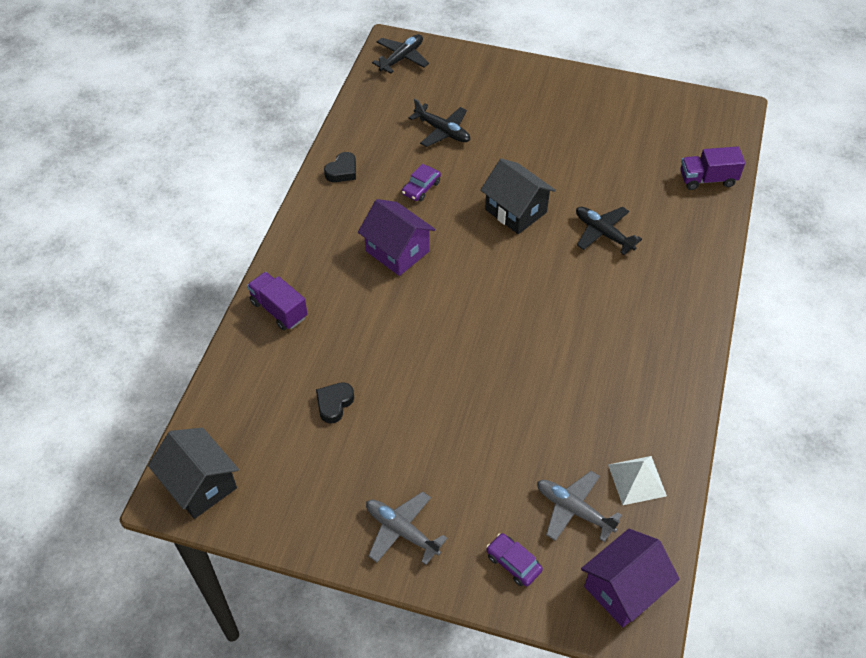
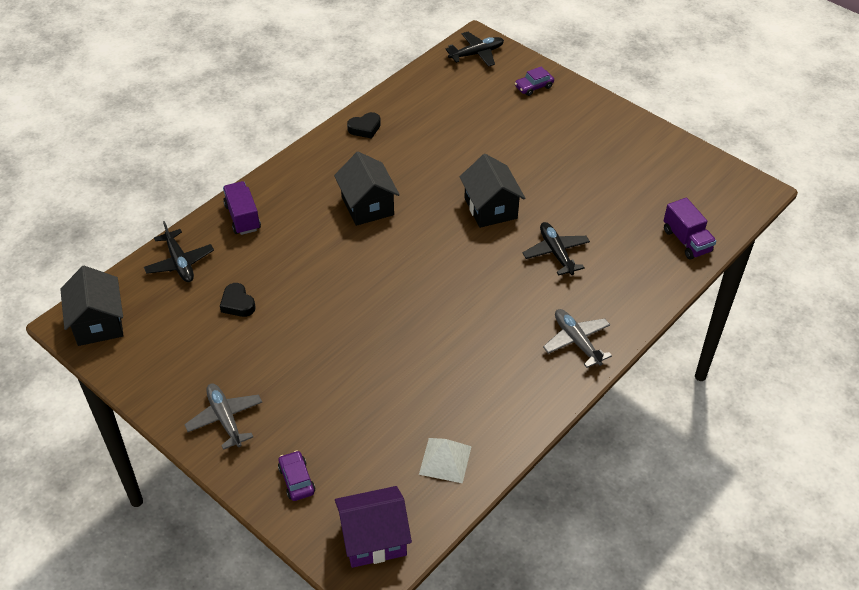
camera: 25 degrees right, 5 degrees down
(334, 404) = (237, 304): black heart -> black heart turned 90 degrees counterclockwise
(397, 251) = (367, 206): purple house -> black house
(421, 188) = (421, 163): purple car -> purple car (534, 87)
(442, 131) = (471, 123): black plane -> black plane (179, 262)
(573, 509) = (374, 461): grey plane -> grey plane (576, 341)
(707, 179) = (686, 241): purple truck -> purple truck turned 135 degrees counterclockwise

